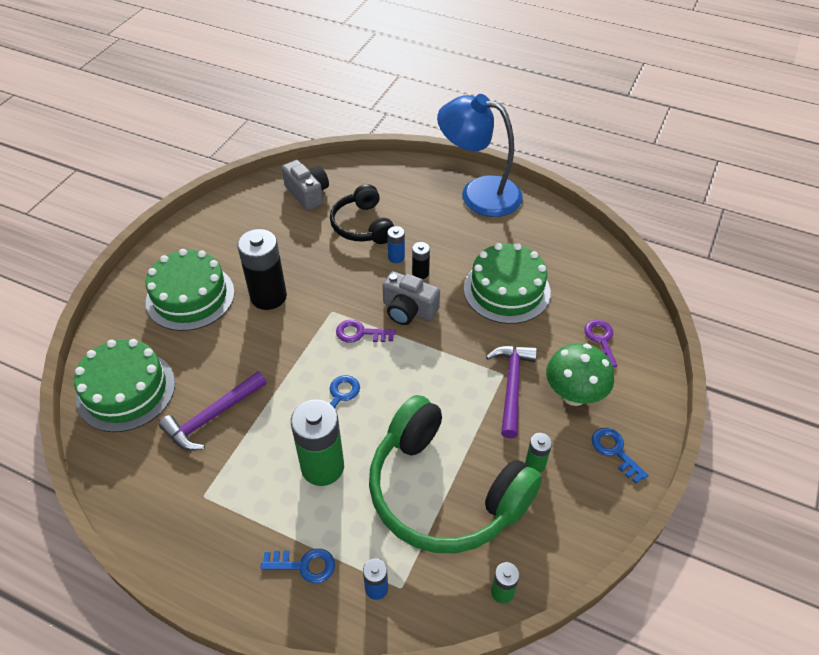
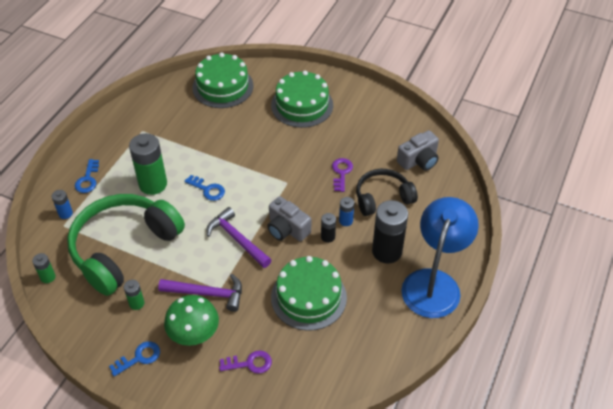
camera: 90 degrees right, 0 degrees up
(212, 417) = (198, 128): purple hammer -> purple hammer (237, 239)
(268, 296) = (302, 146): black battery -> black battery (387, 251)
(360, 333) = (264, 200): purple key -> purple key (341, 173)
(408, 310) = (287, 229): grey camera -> grey camera turned 75 degrees counterclockwise

